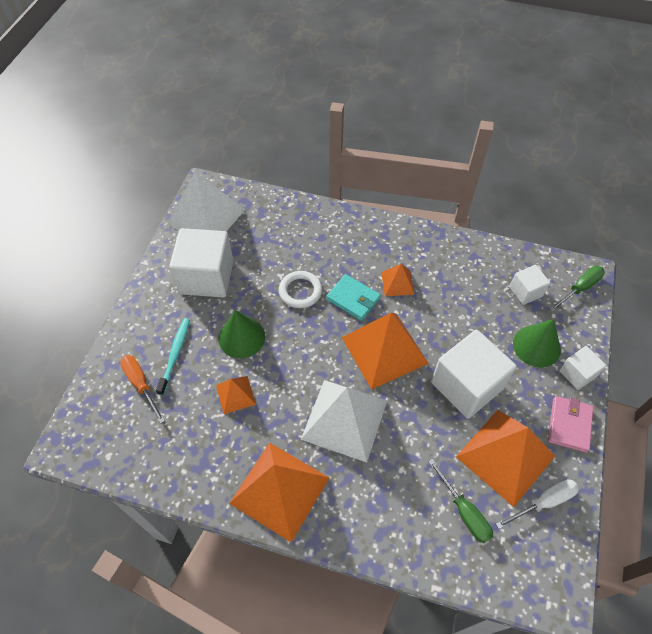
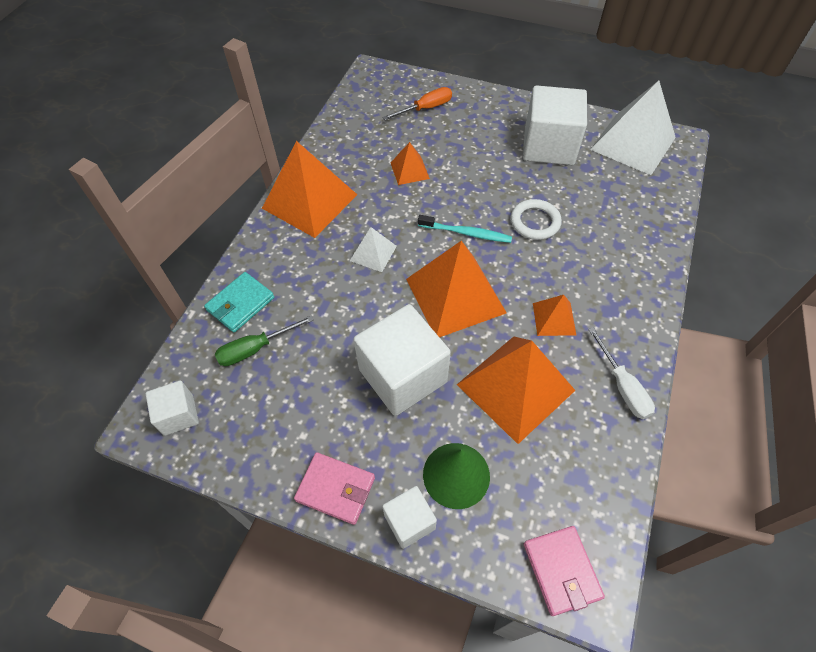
camera: 95 degrees right, 0 degrees up
(175, 355) = (455, 128): turquoise toothbrush -> turquoise toothbrush (466, 233)
(241, 337) = (474, 174): green cone -> none
(344, 419) = (373, 253): white pyramid -> white pyramid, size x0.49
(353, 299) = (526, 270): turquoise wallet -> turquoise wallet (240, 304)
(505, 456) = (308, 402): orange pyramid -> orange pyramid (515, 387)
(525, 291) = (550, 481): white cube -> white cube (178, 415)
(543, 502) = (246, 432): white screwdriver -> white screwdriver (622, 386)
(579, 288) = (561, 570): green screwdriver -> pink wallet

